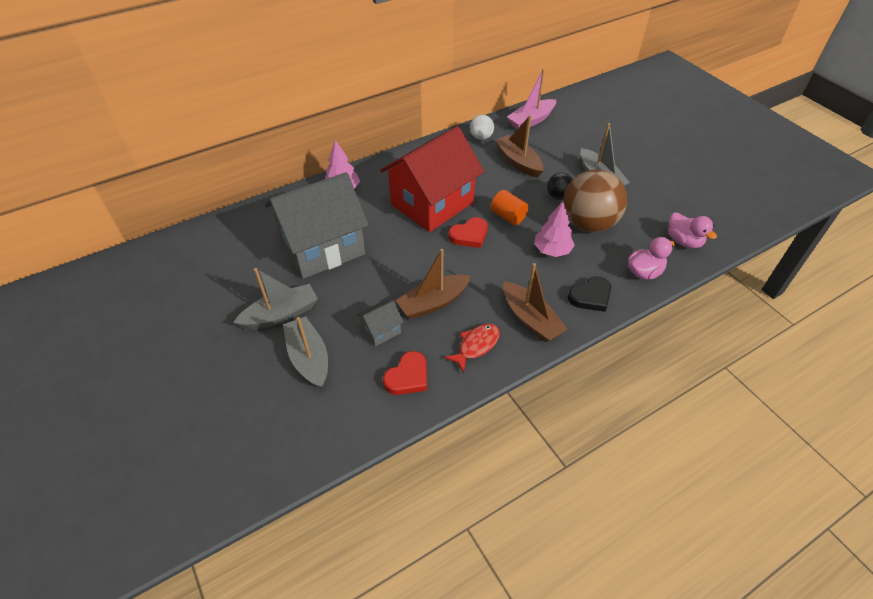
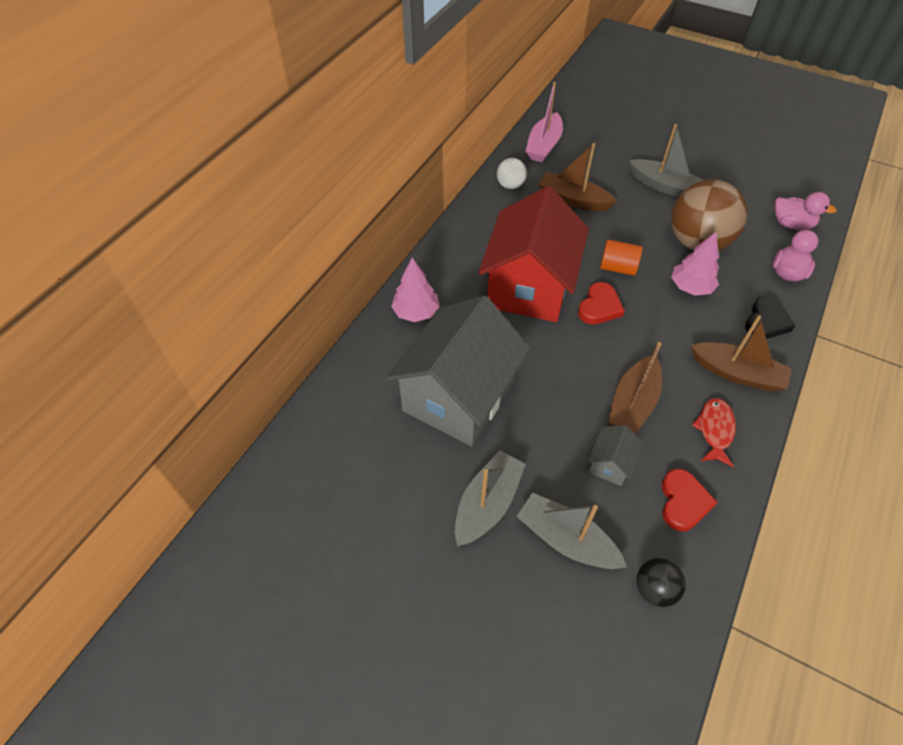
camera: 30 degrees left, 5 degrees up
(558, 196) = (644, 223): black ball -> black ball (654, 589)

